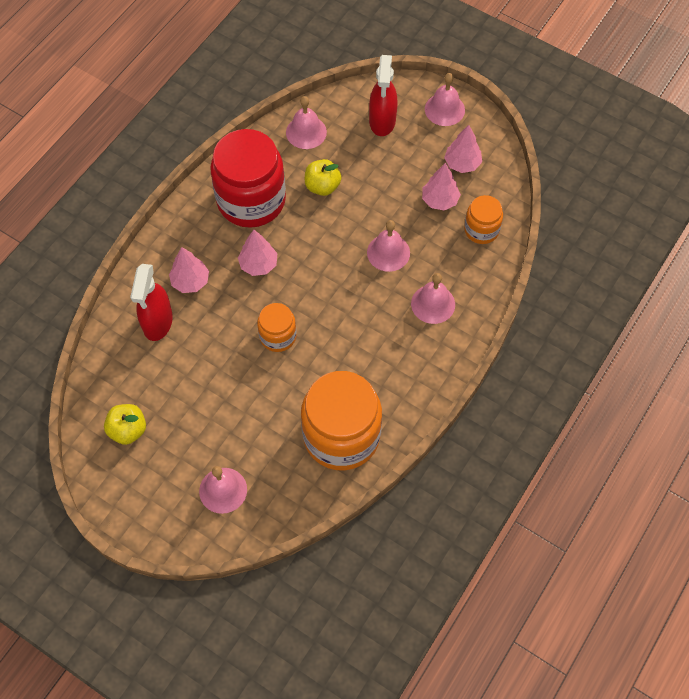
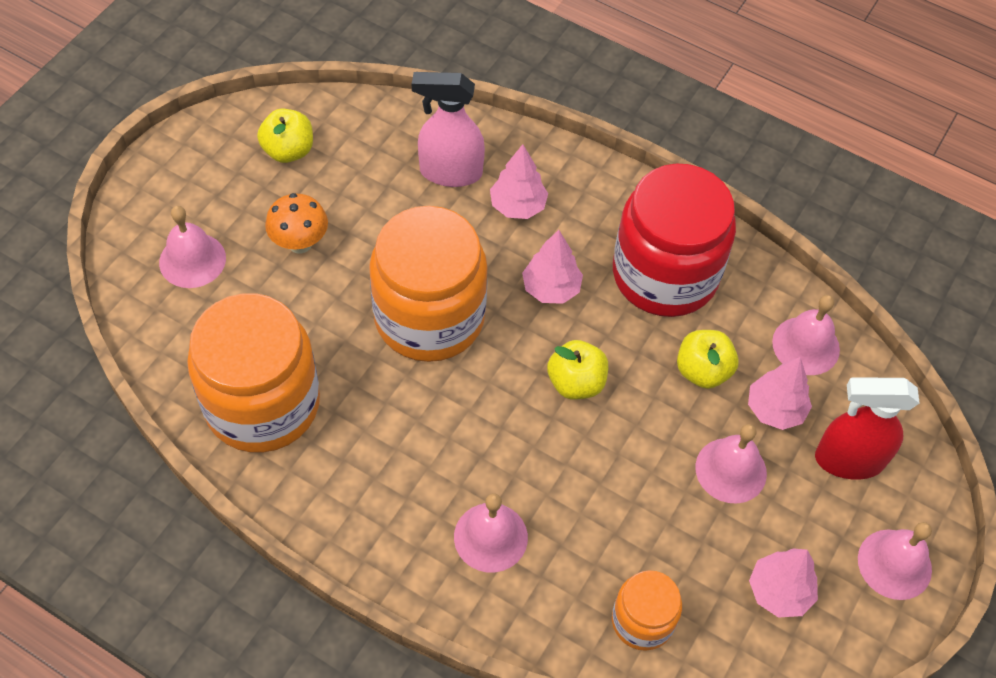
camera: 85 degrees right, 5 degrees down
(157, 322) = (450, 172): red spray bottle -> pink spray bottle
(213, 418) = (300, 243): none -> orange mushroom
(278, 336) = (429, 317): orange jar -> orange jar, size x1.98
(329, 254) = (576, 383): none -> yellow apple
(388, 252) = (585, 469): pink bell -> pink bell (731, 470)
(440, 200) = (696, 552): pink tree -> pink tree (775, 409)

